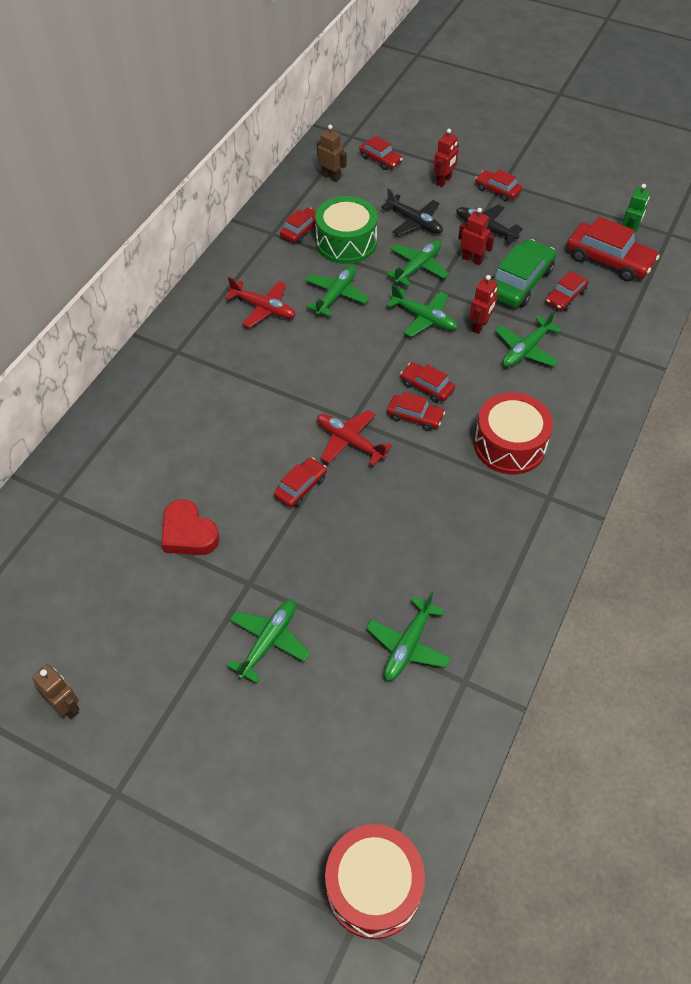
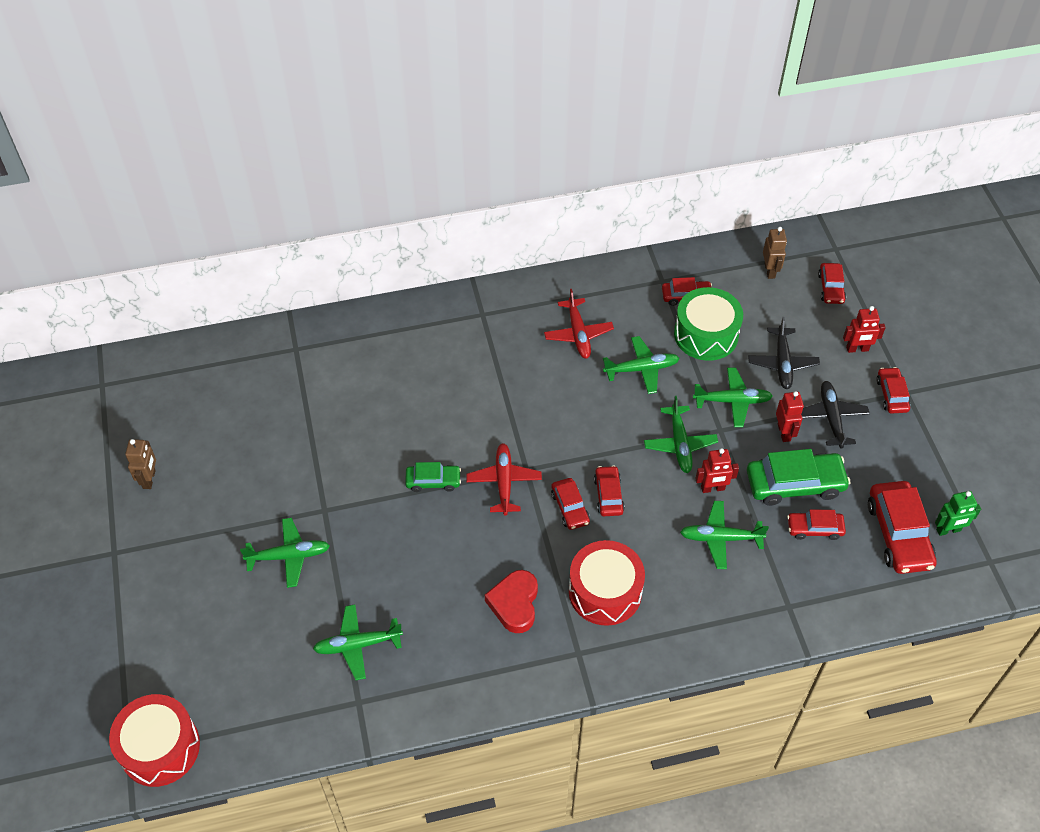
camera: 50 degrees right, 0 degrees up
(188, 533) = (333, 444): red heart -> red heart (514, 603)
(300, 487) = (433, 481): red car -> green car

